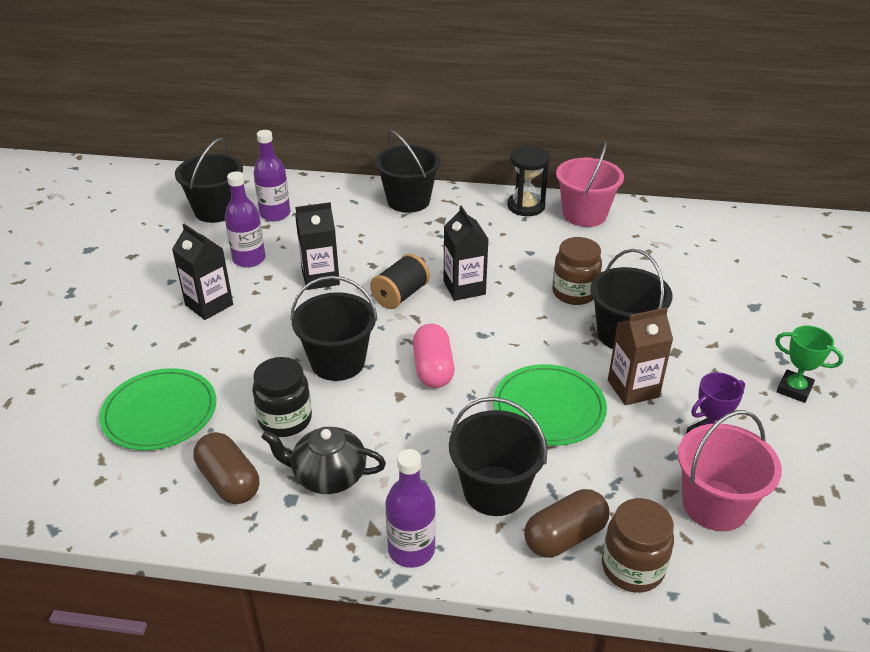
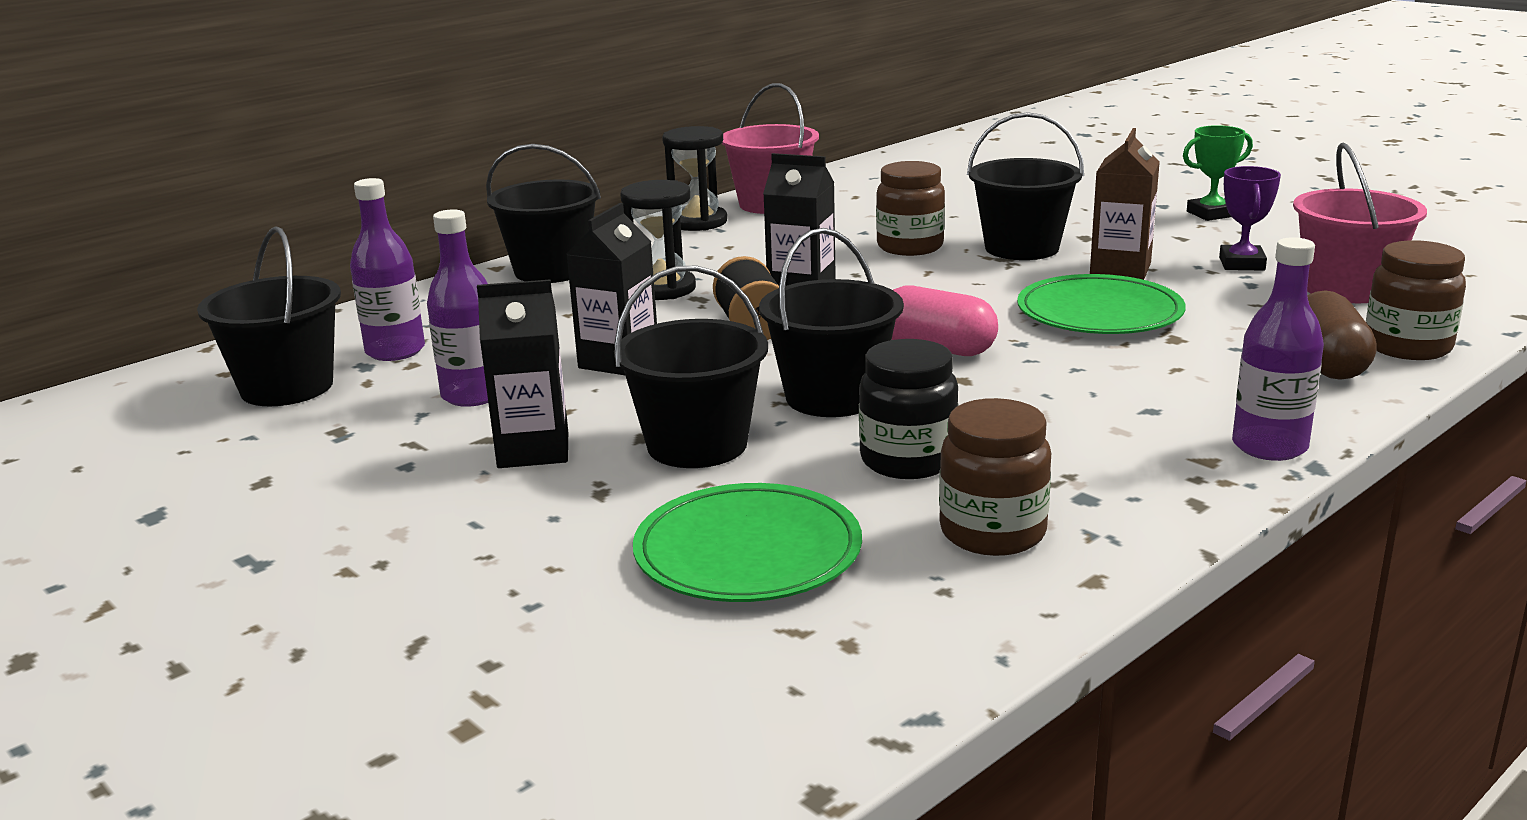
camera: 50 degrees left, 15 degrees down
(229, 481) = (992, 533): brown capsule -> brown jar
(328, 475) = (1067, 461): black teapot -> none
(420, 244) = (662, 289): none -> black hourglass
(494, 491) = (1212, 376): black bucket -> black bucket (697, 445)

